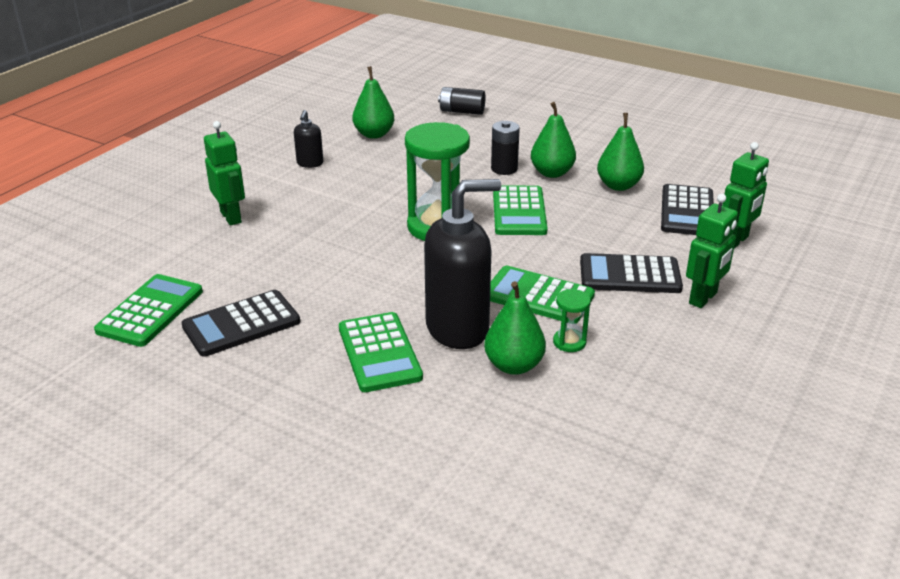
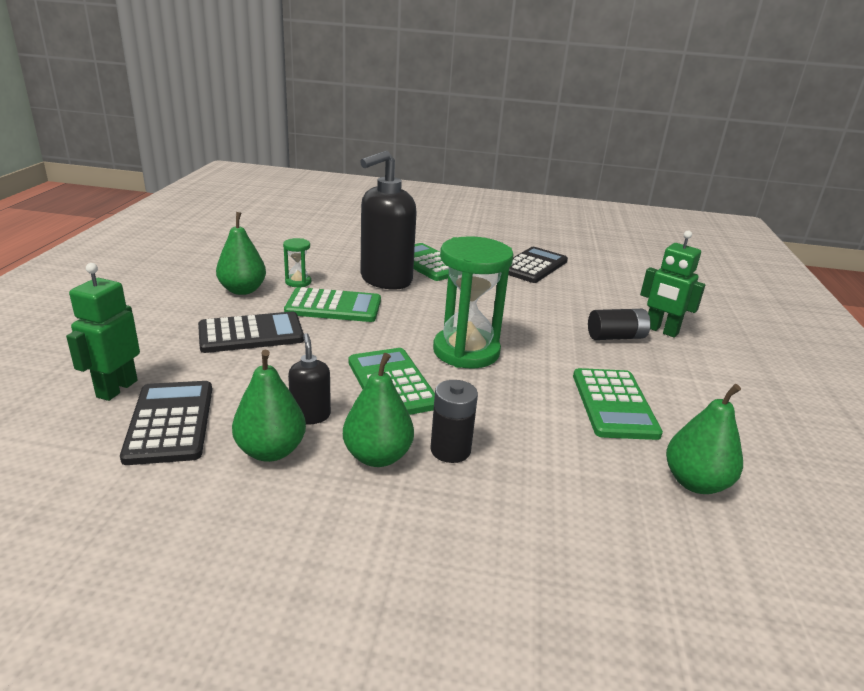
camera: 155 degrees right, 5 degrees down
(150, 311) = (599, 265): green calculator -> green calculator (614, 404)
(310, 163) = (693, 407): black soap dispenser -> black soap dispenser (310, 416)
(462, 111) = (635, 598): black battery -> black battery (616, 337)
(513, 365) = (334, 267): green pear -> green pear (243, 290)
(703, 298) = (178, 324): green robot -> none

